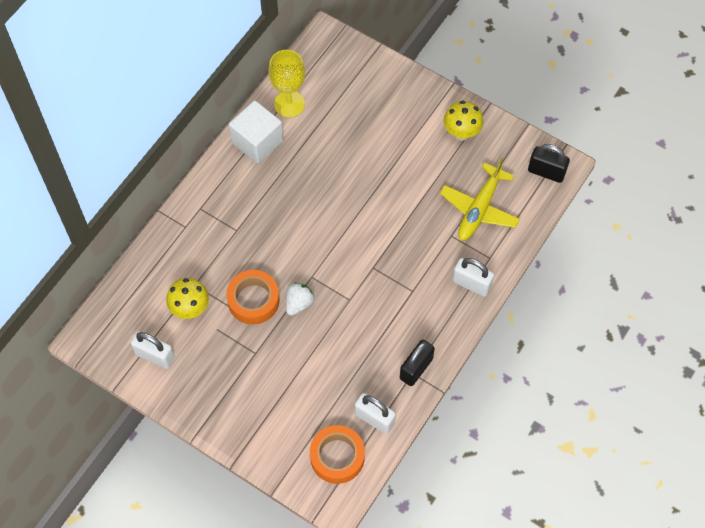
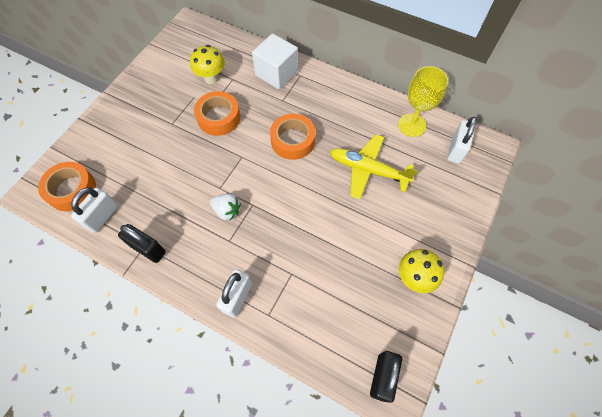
camera: 85 degrees right, 0 degrees up
(155, 356) = (173, 62): white padlock -> white padlock (456, 150)
(257, 141) = (368, 106): white cube -> white cube (276, 73)
(296, 223) = (293, 140): none -> orange tape
(299, 303) = (216, 149): white strawberry -> white strawberry (227, 211)
(479, 208) = (325, 301): yellow plane -> yellow plane (368, 170)

